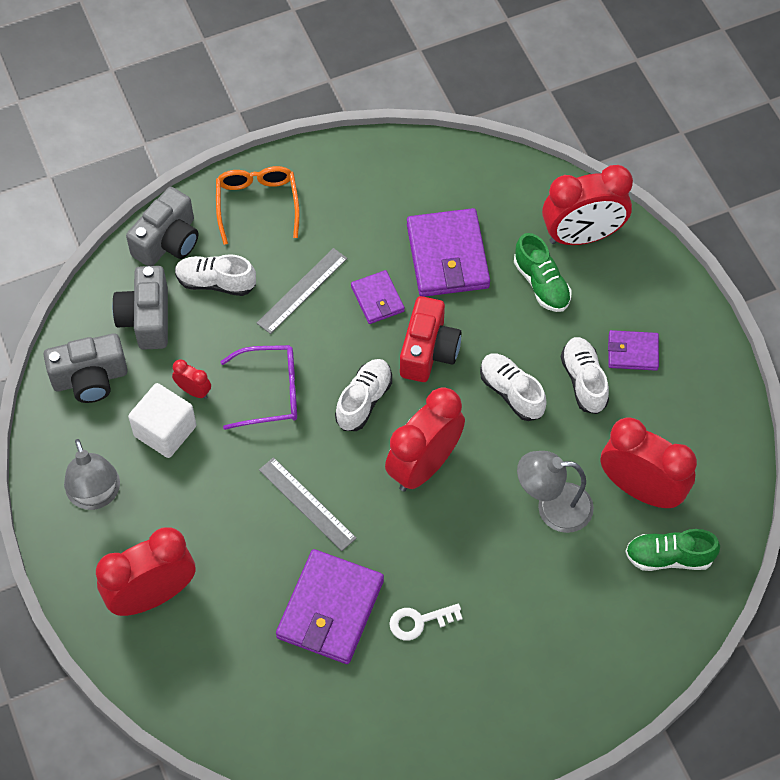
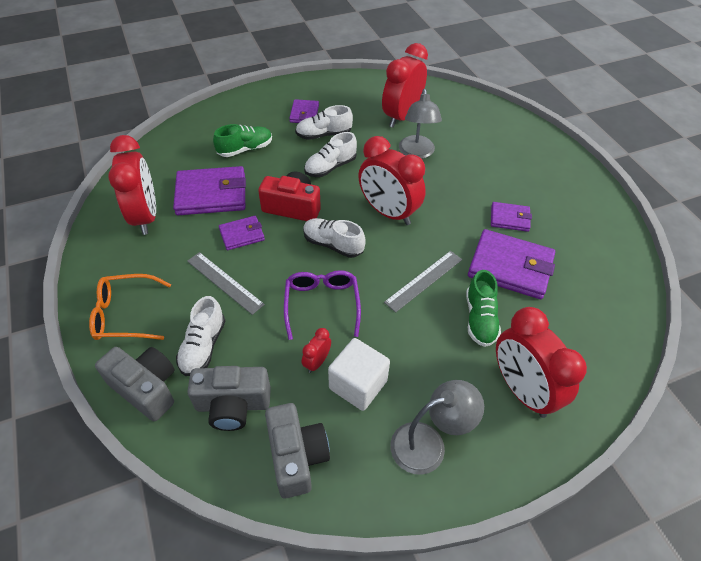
camera: 90 degrees left, 10 degrees down
(419, 621) = (509, 218): white key -> purple wallet
(582, 236) = (211, 129): red clock -> red clock (145, 216)
(669, 557) = (445, 109): green shoe -> green shoe (480, 319)

